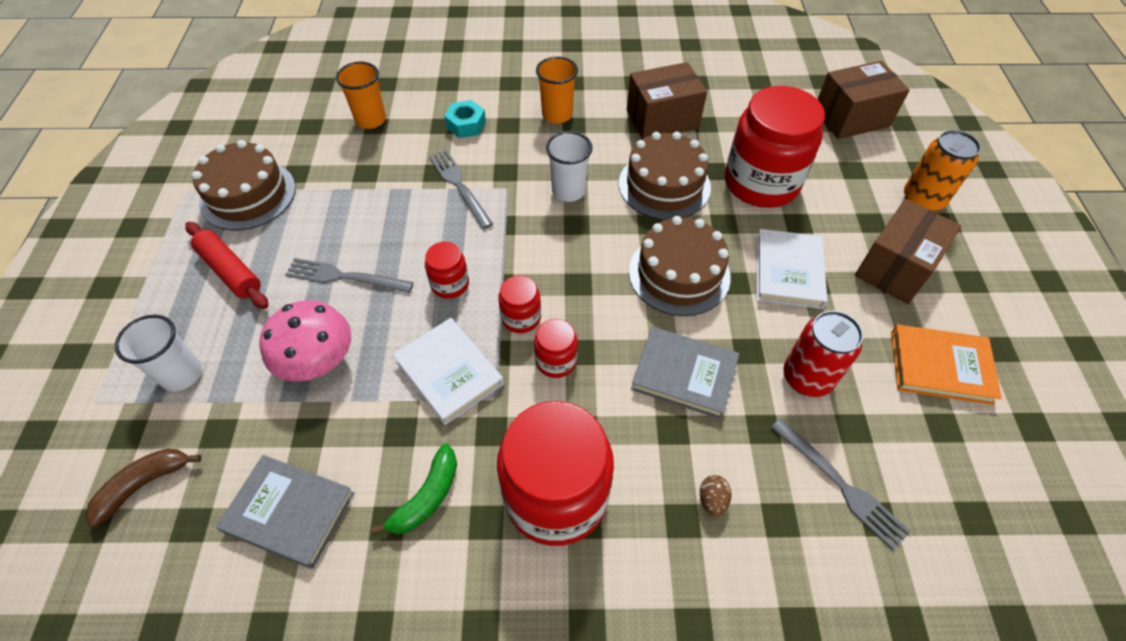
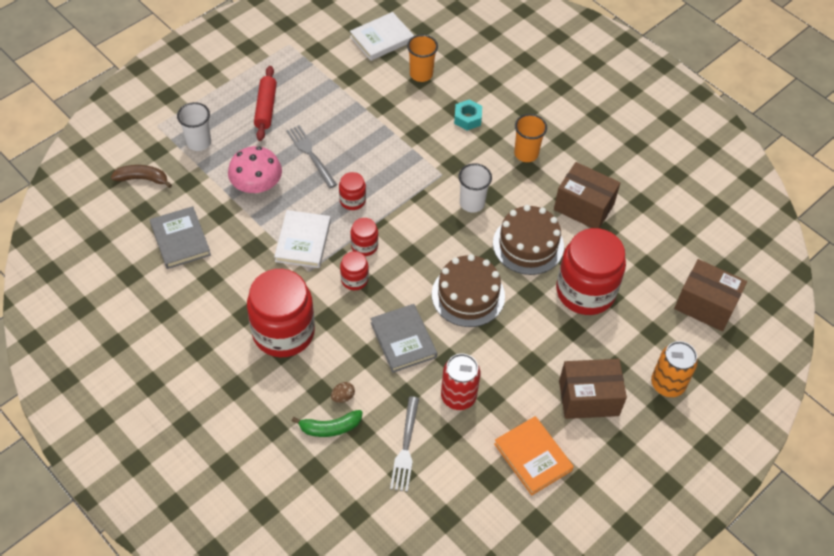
camera: 45 degrees right, 0 degrees up
(248, 195) = (314, 71): brown cake -> none
(427, 497) = (235, 283): green banana -> green banana (330, 428)
(459, 185) = (420, 152): grey fork -> none
(788, 271) = (526, 346): white book -> white book (381, 39)

